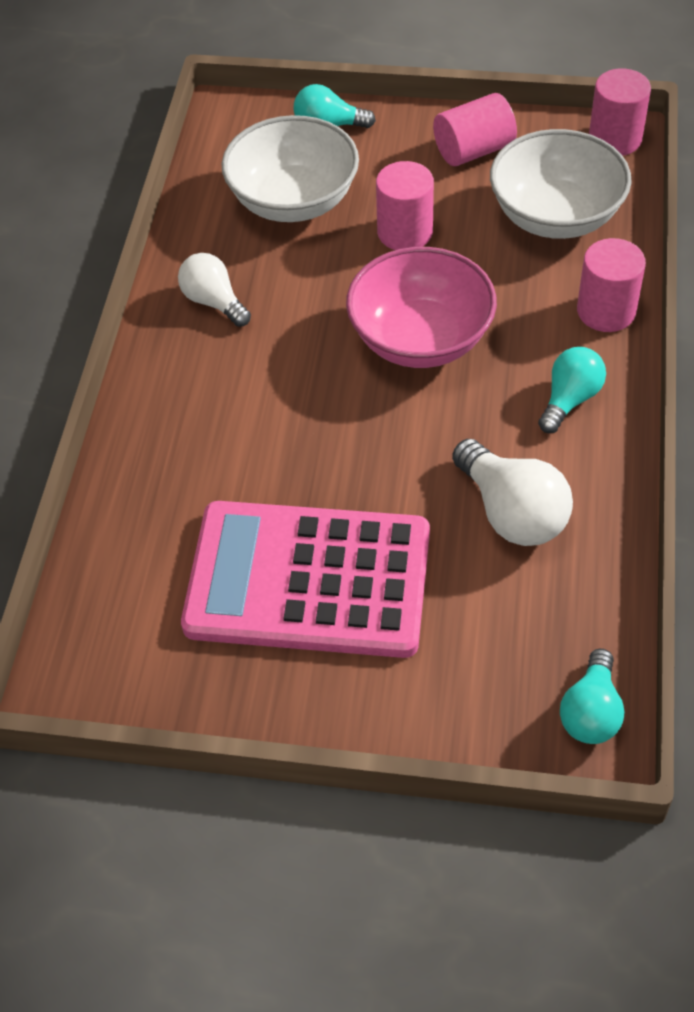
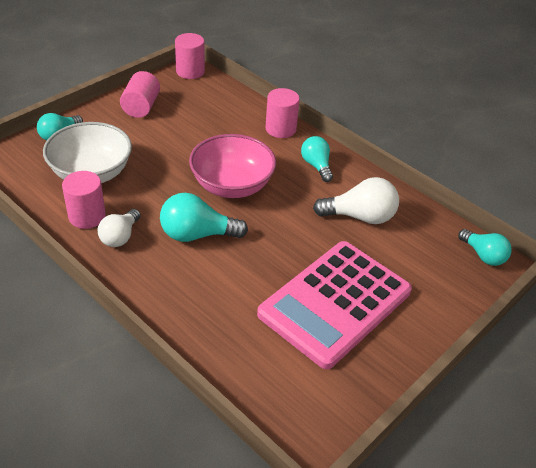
camera: 60 degrees left, 10 degrees down
(214, 302) = (120, 237): white light bulb -> white light bulb turned 60 degrees counterclockwise
(291, 366) = (197, 234): none -> turquoise light bulb
(405, 232) = (162, 153): pink cylinder -> pink cylinder (87, 216)
(555, 216) = (211, 110): white bowl -> none

